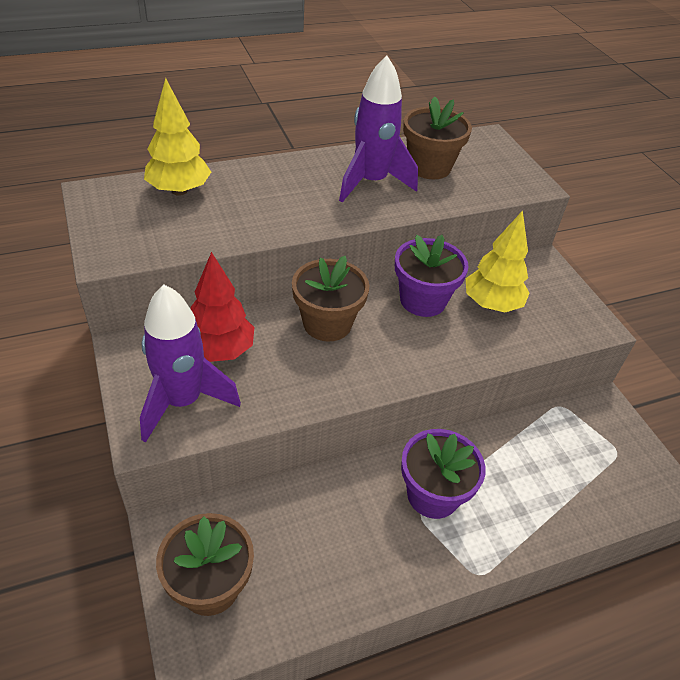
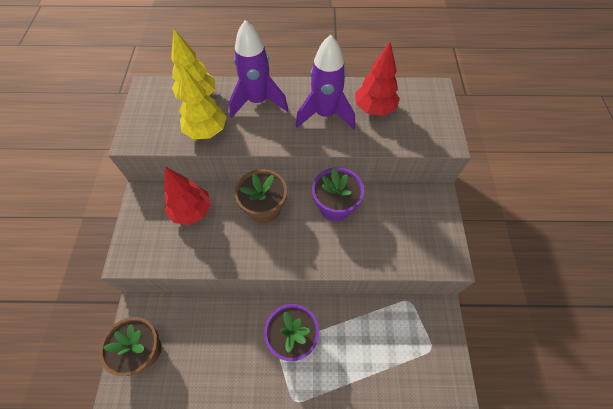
camera: 25 degrees right, 15 degrees up
(183, 401) = (155, 241): purple rocket -> purple rocket (258, 101)
(429, 167) = (374, 109): brown flower pot -> red tree
(491, 304) = (381, 223): yellow tree -> yellow tree (206, 131)

